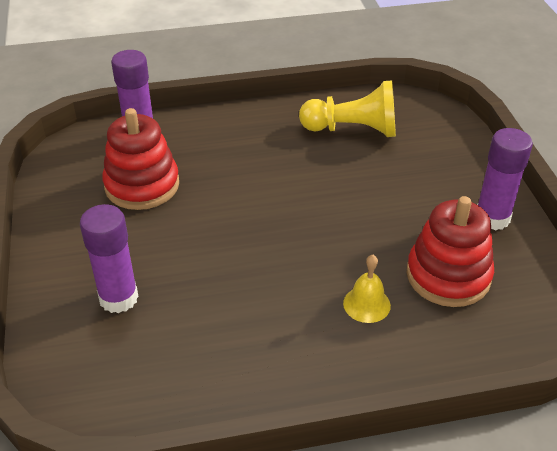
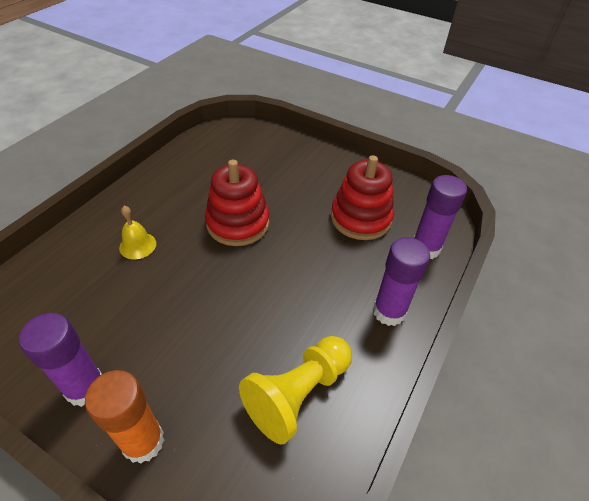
camera: 130 degrees right, 5 degrees up
(118, 298) = (274, 164): purple glue stick -> purple glue stick (389, 312)
(448, 276) = (94, 302): red stacking toy -> red stacking toy (238, 223)
(470, 168) = (143, 441): none -> orange glue stick

